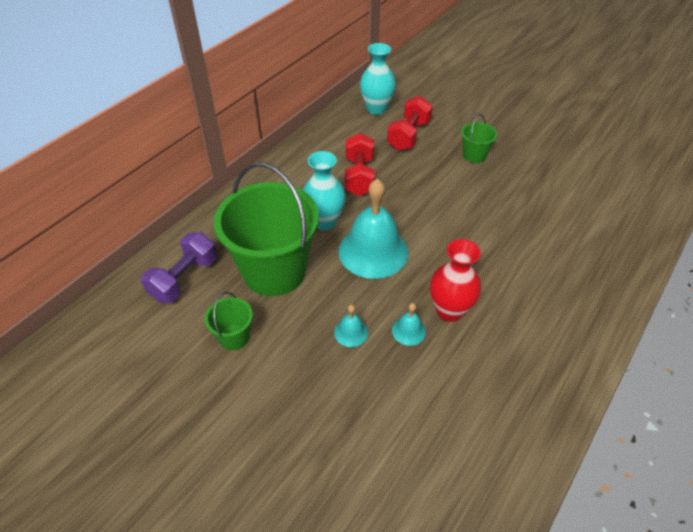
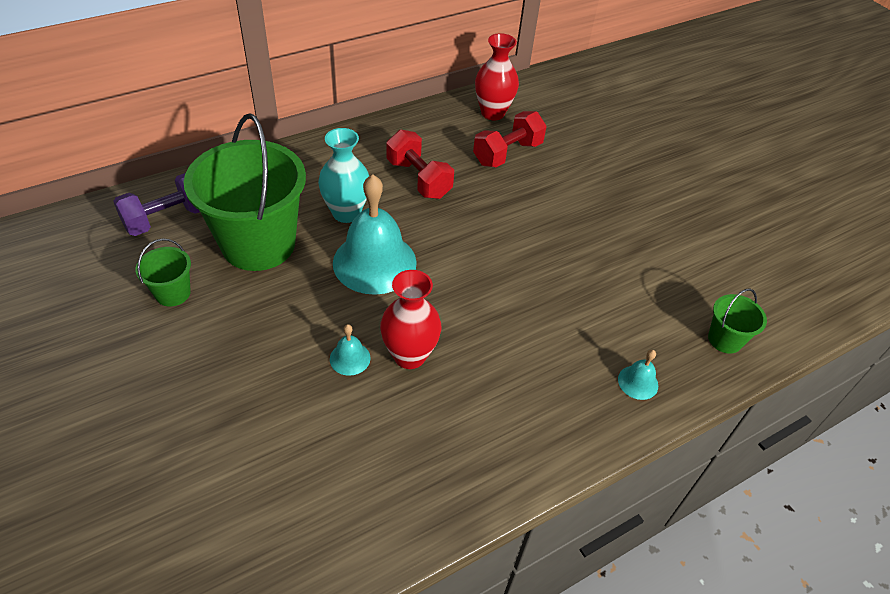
camera: 20 degrees right, 0 degrees up
(351, 332) = (289, 335): turquoise bell -> turquoise bell (638, 382)
(359, 176) = (419, 179): red dumbbell -> red dumbbell turned 60 degrees counterclockwise
(376, 109) = (492, 113): turquoise vase -> red vase
(474, 155) = (567, 200): green bucket -> green bucket (725, 339)

